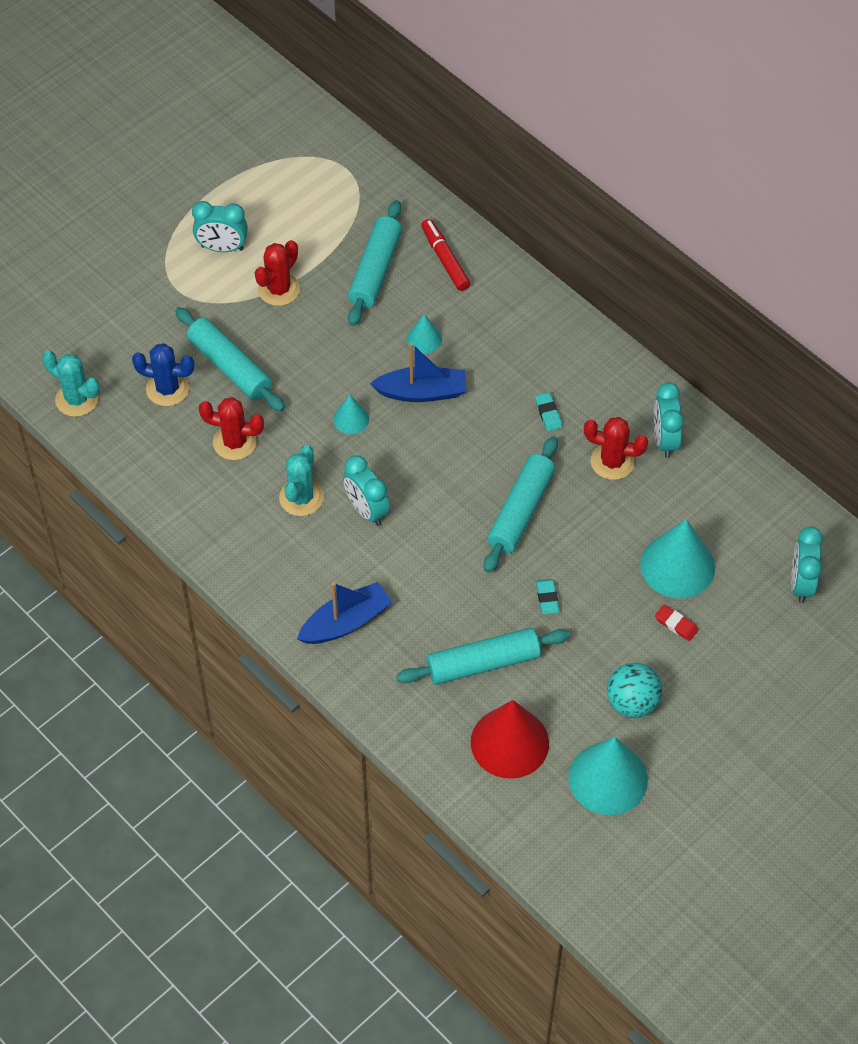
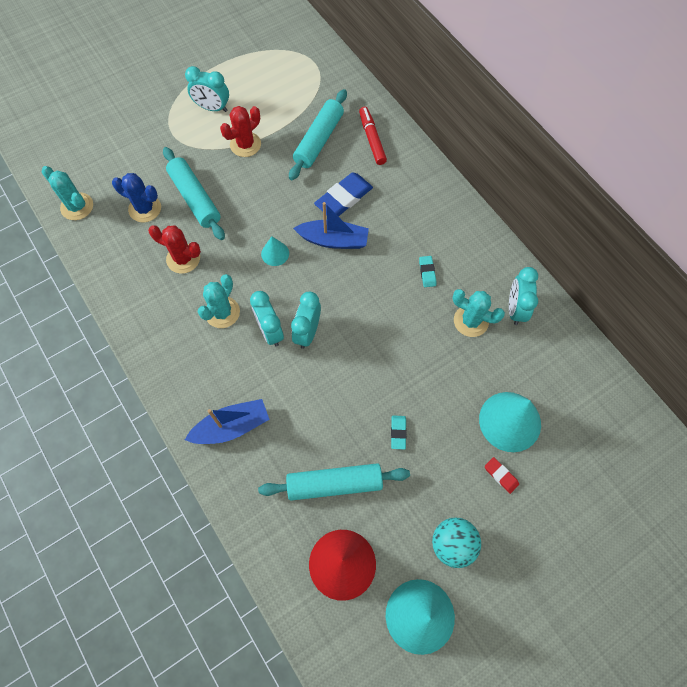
camera: 10 degrees right, 10 degrees up
(424, 339) = (344, 198): turquoise cone -> blue eraser
(521, 511) = (391, 351): turquoise rolling pin -> none
(612, 462) = (471, 321): red cactus -> turquoise cactus
(801, 583) = (611, 455): turquoise clock -> turquoise clock (307, 332)

